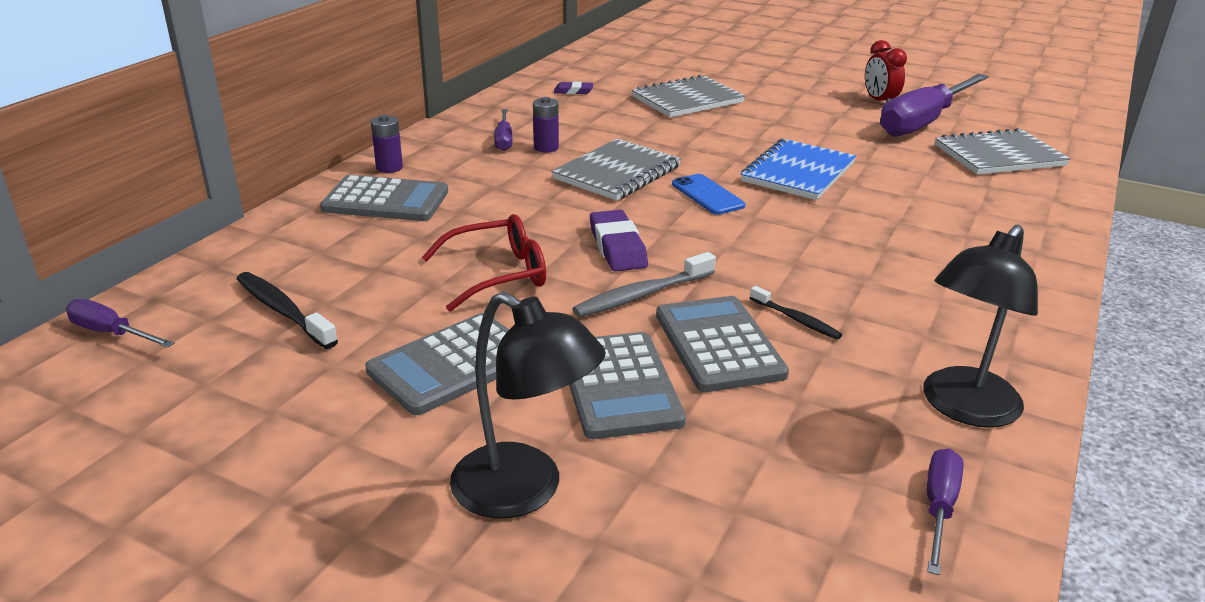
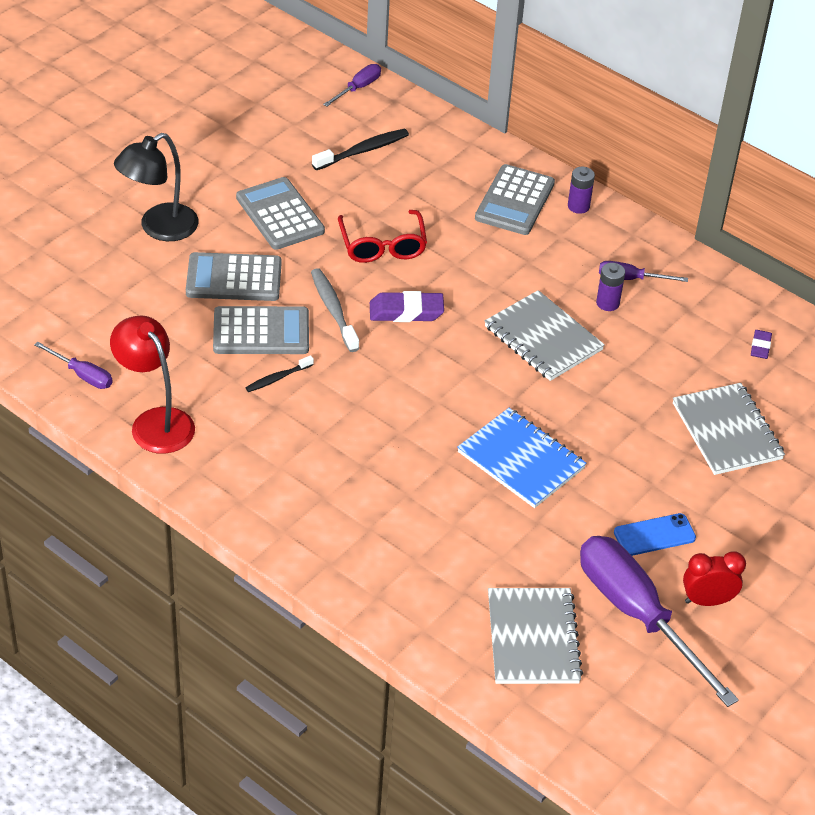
camera: 100 degrees right, 15 degrees up
(707, 195) = (485, 385): blue phone -> blue phone (654, 535)
(963, 408) = (155, 422): black lamp -> red lamp

